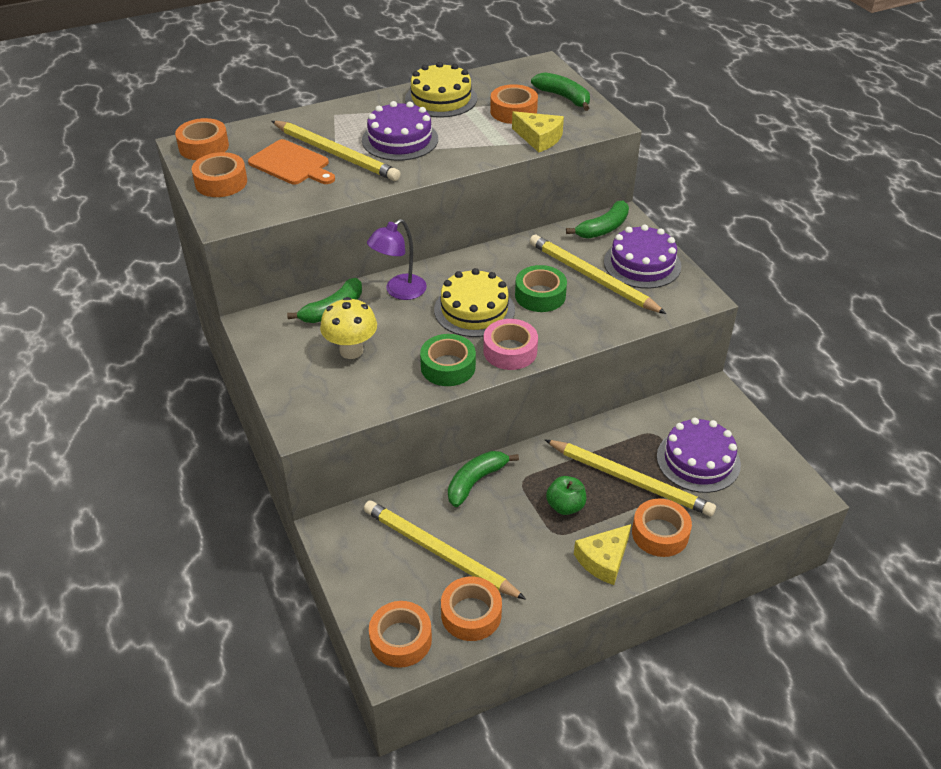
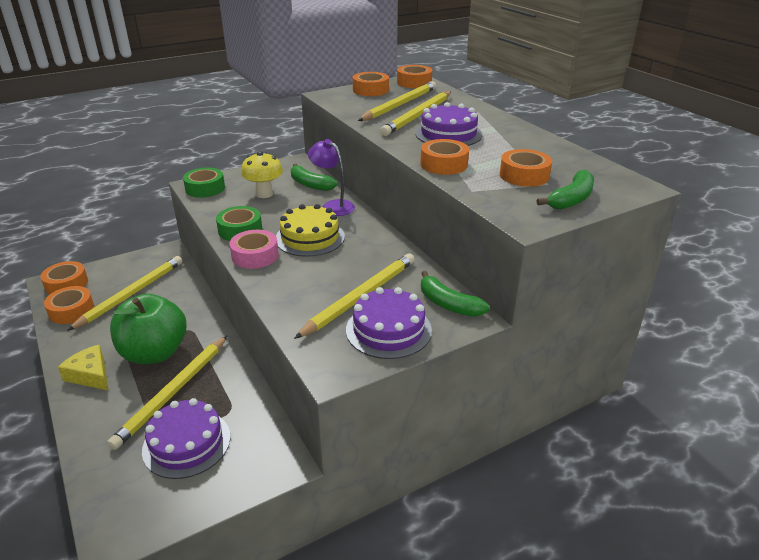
camera: 85 degrees right, 10 degrees down
(292, 164) = (399, 105): orange cutting board -> yellow pencil
(441, 99) = (528, 145): yellow cake -> none
(476, 481) = (194, 306): green banana -> none
(539, 138) = (477, 188): yellow cheese -> none
(540, 295) = (330, 268): green tape -> green tape (205, 188)
(565, 506) = (154, 353): green apple -> green apple, size x2.11
(660, 533) = (105, 411): orange tape -> orange tape (444, 164)

